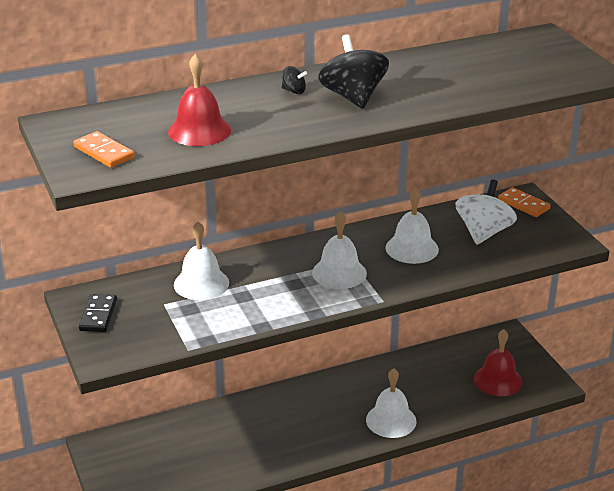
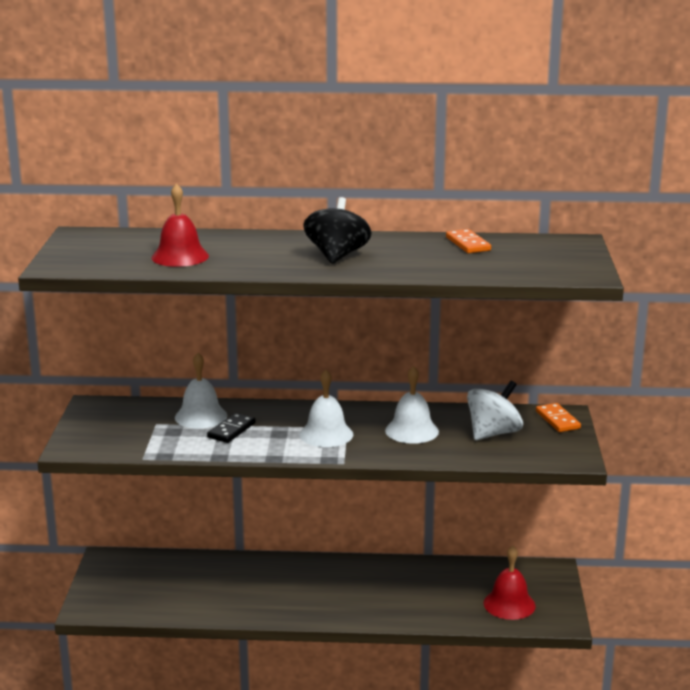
camera: 25 degrees right, 10 degrees down
(98, 315) = (97, 419): black domino -> black domino (231, 430)
(104, 152) = (89, 257): orange domino -> orange domino (468, 244)
(294, 91) = (292, 244): black spinning top -> none
(391, 420) = (375, 609): white bell -> none

